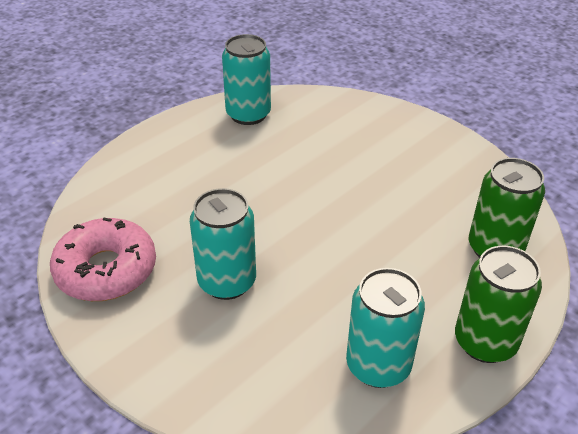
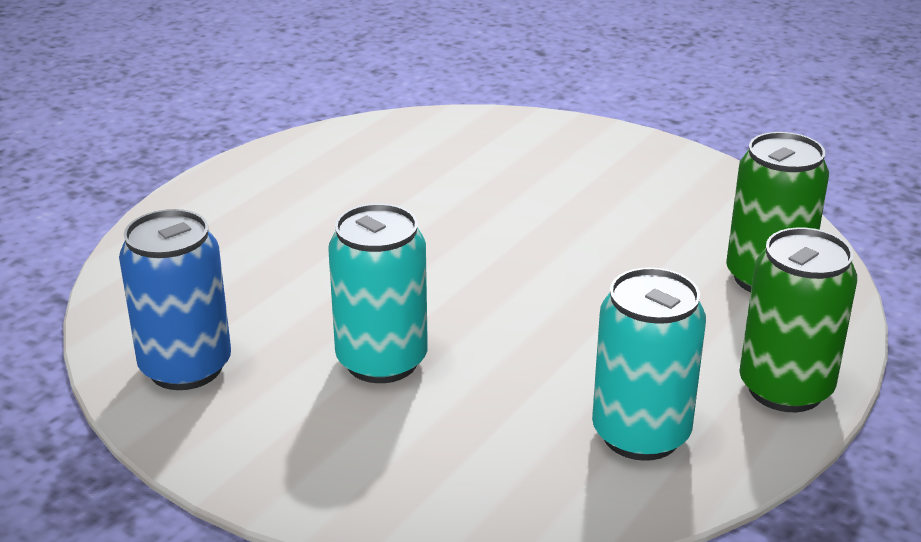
camera: 10 degrees left, 10 degrees down
(106, 270) = (186, 367): pink donut -> blue can
(248, 114) = (347, 150): turquoise can -> none

